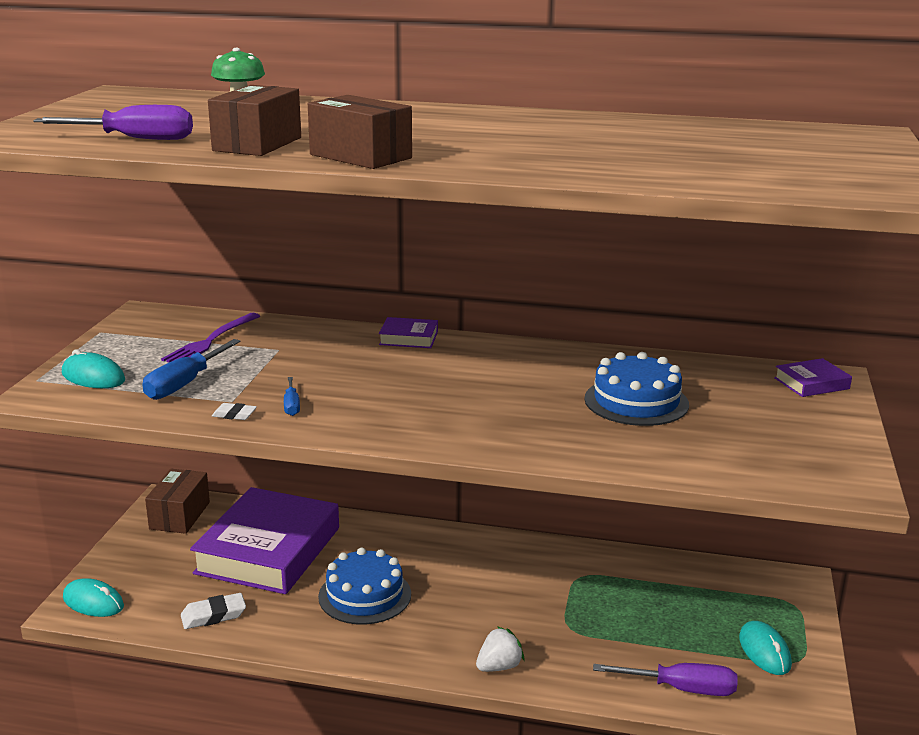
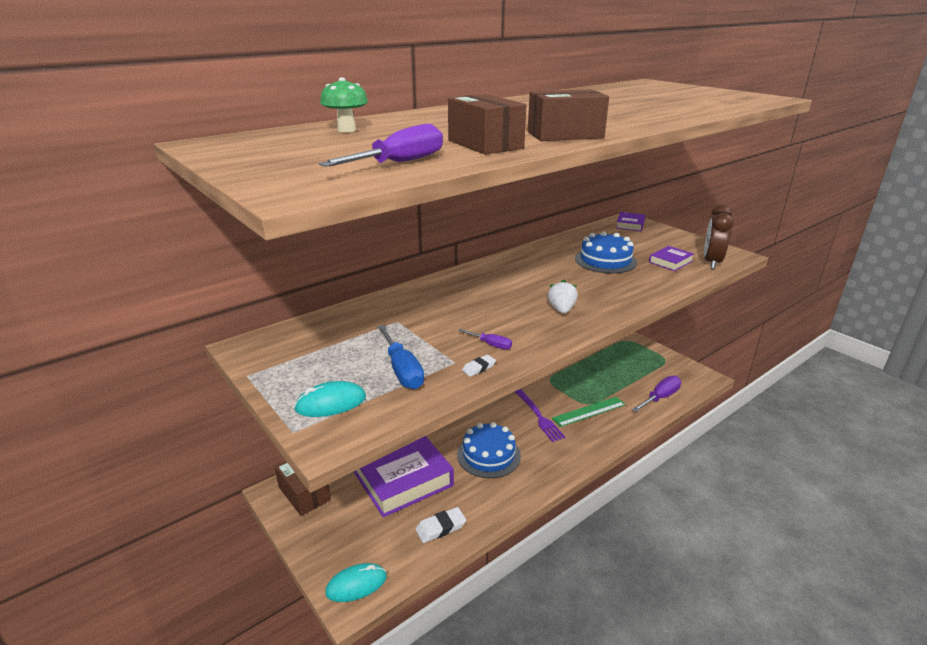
camera: 50 degrees left, 5 degrees up
(210, 341) = (343, 338): purple fork -> purple fork (539, 416)
(213, 615) = (440, 528): white eraser -> white eraser turned 45 degrees clockwise
(291, 405) = (490, 344): blue screwdriver -> purple screwdriver
(408, 338) = (446, 280): purple book -> purple book (670, 262)
(499, 666) = (597, 440): white strawberry -> white strawberry (561, 310)
(553, 636) = (589, 411): none -> green ruler
(764, 651) = (652, 364): turquoise mouse -> none
(780, 474) = (711, 262): none -> brown clock

